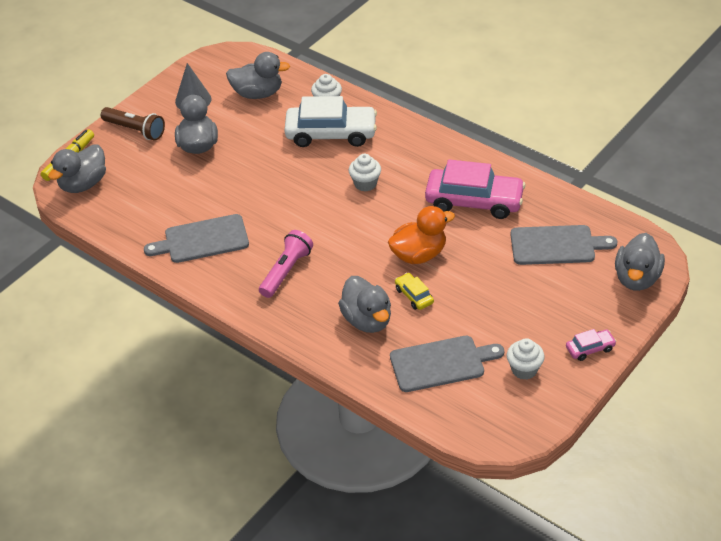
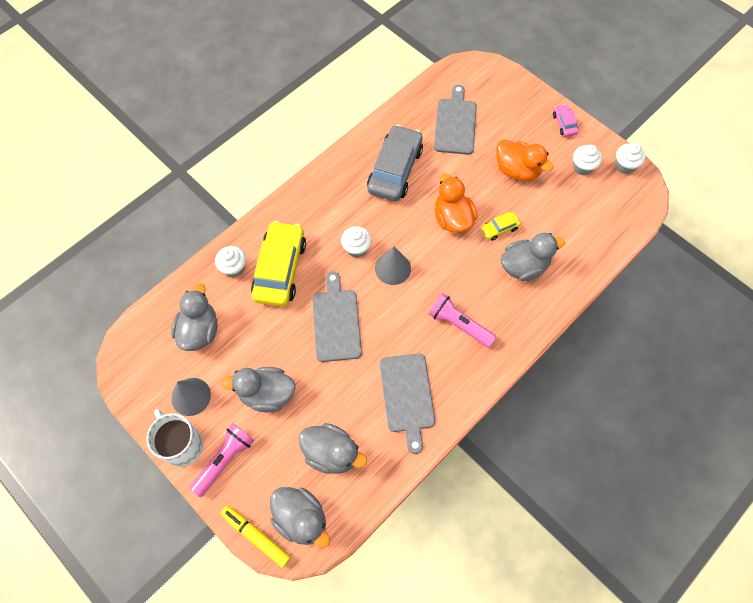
camera: 85 degrees left, 20 degrees up
(135, 130) = (225, 460): brown flashlight -> pink flashlight
(148, 103) = (182, 445): none -> white mug
(331, 134) = (280, 269): white car -> yellow car
(346, 213) = (393, 268): none -> grey cone
(441, 363) = (574, 220): grey cutting board -> grey cutting board (336, 321)
(474, 201) = (395, 170): pink car -> grey car
(501, 306) = (517, 170): none -> orange duck
(539, 413) = (624, 166): none -> white cupcake
(636, 278) = (497, 82): grey duck -> grey duck (331, 453)

